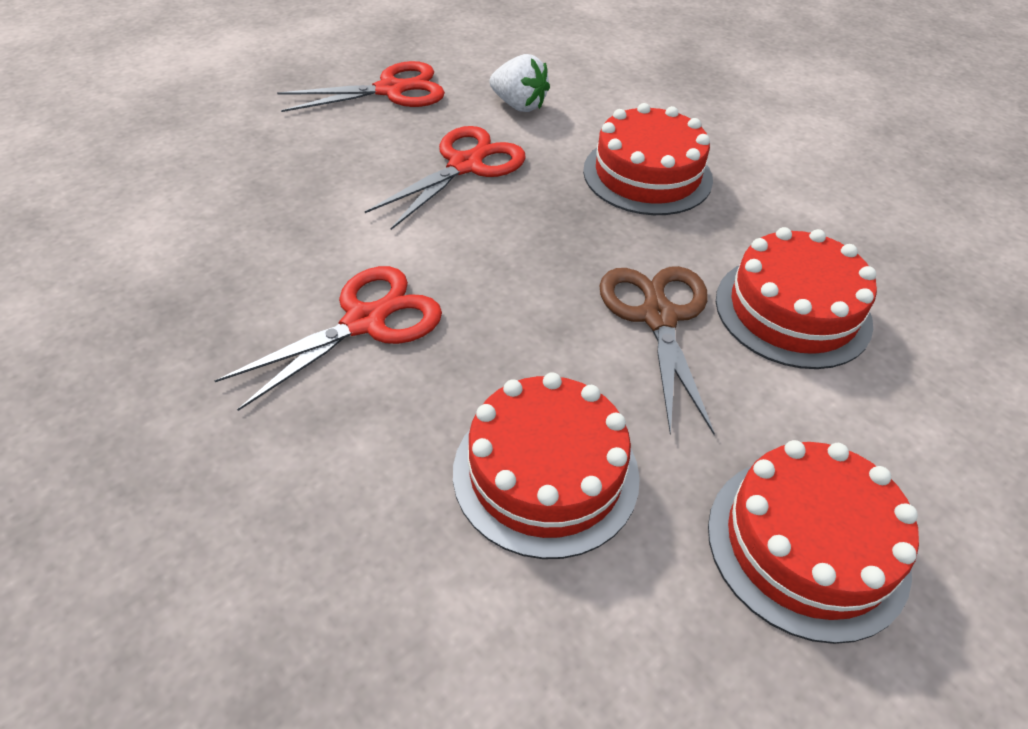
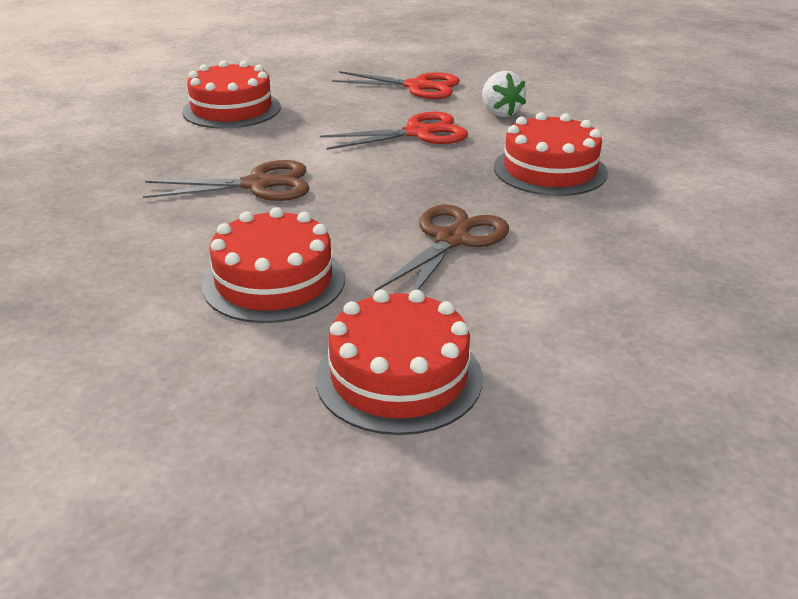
camera: 35 degrees right, 15 degrees down
(365, 322) = (258, 185): red scissors -> brown scissors
(792, 310) = (564, 269): red cake -> red cake (232, 109)

